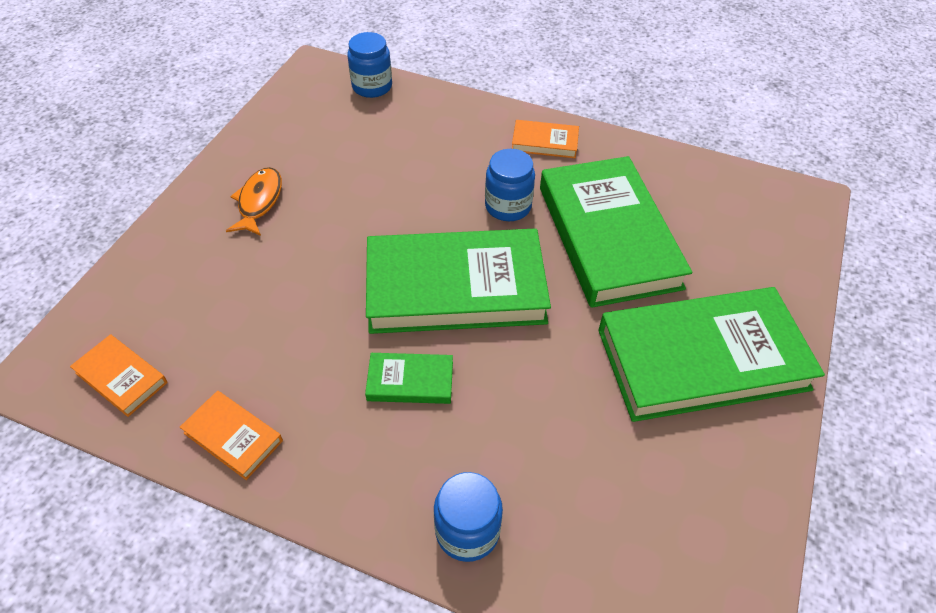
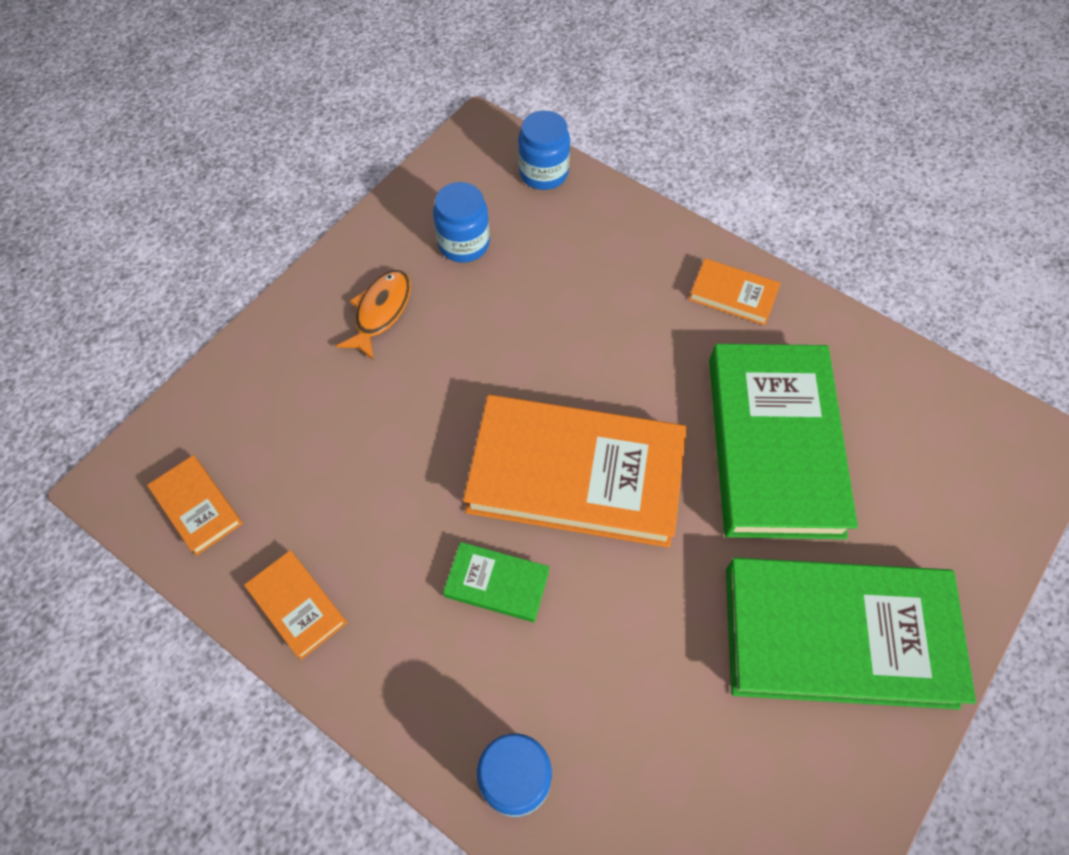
camera: 15 degrees right, 10 degrees up
(455, 288) = (575, 475): green book -> orange book
(508, 206) = (664, 377): blue jar -> blue jar (464, 244)

